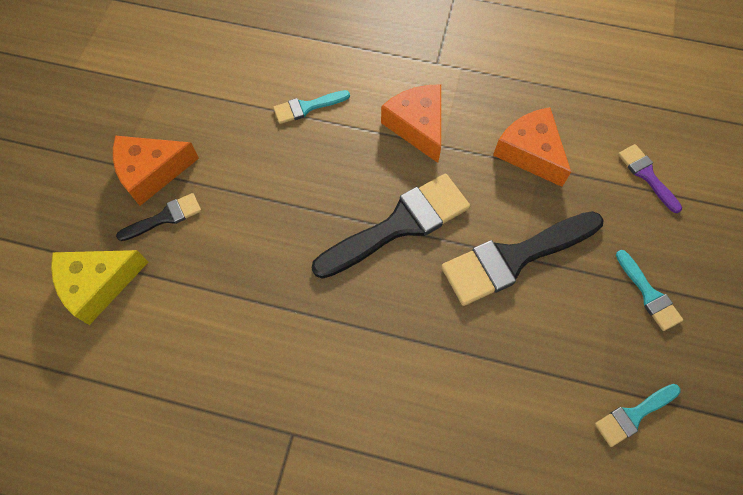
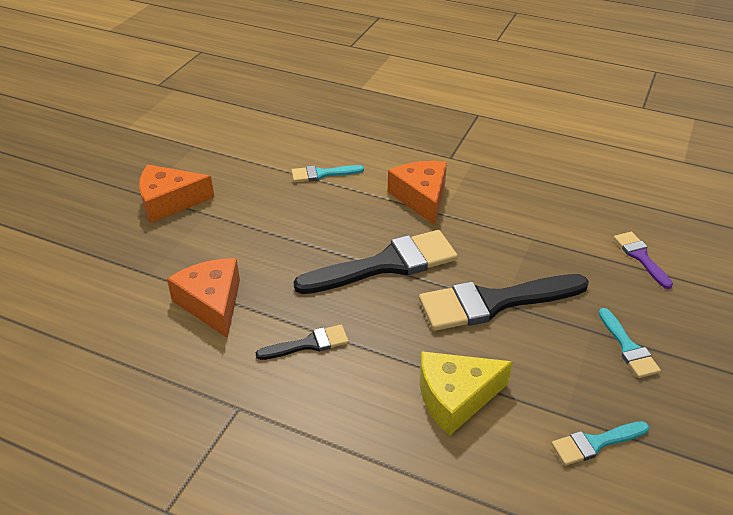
camera: 10 degrees right, 25 degrees down
(98, 284) = (94, 272): yellow cheese -> yellow cheese (455, 397)
(165, 217) = (170, 233): black brush -> black brush (308, 344)
(530, 152) = (526, 227): orange cheese -> orange cheese (212, 303)

